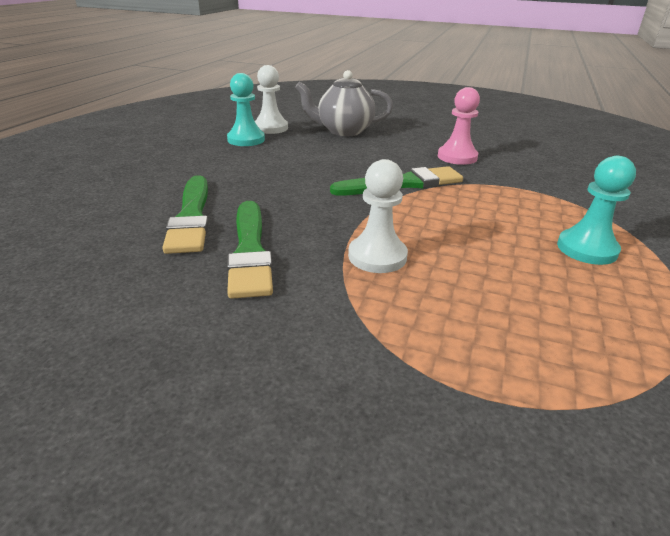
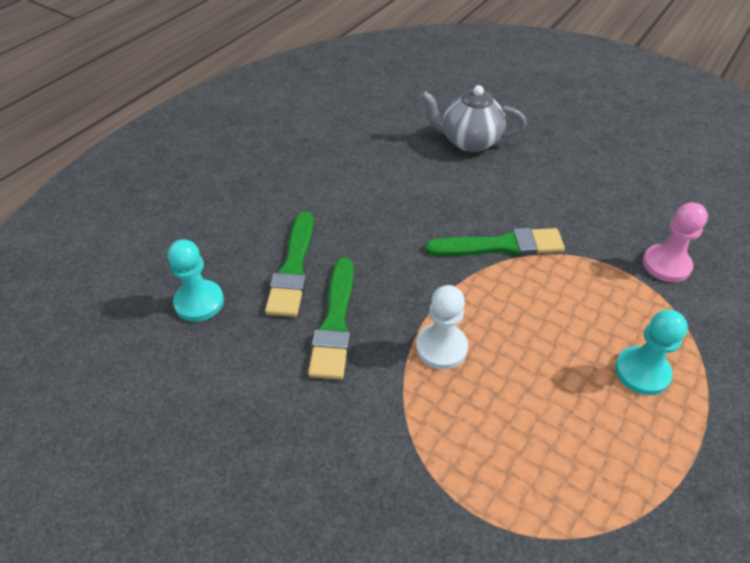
camera: 15 degrees right, 15 degrees up
(246, 140) = (362, 147): turquoise pawn -> turquoise pawn (199, 302)
(270, 128) = (392, 127): white pawn -> none
(457, 157) = (577, 206): pink pawn -> pink pawn (666, 265)

